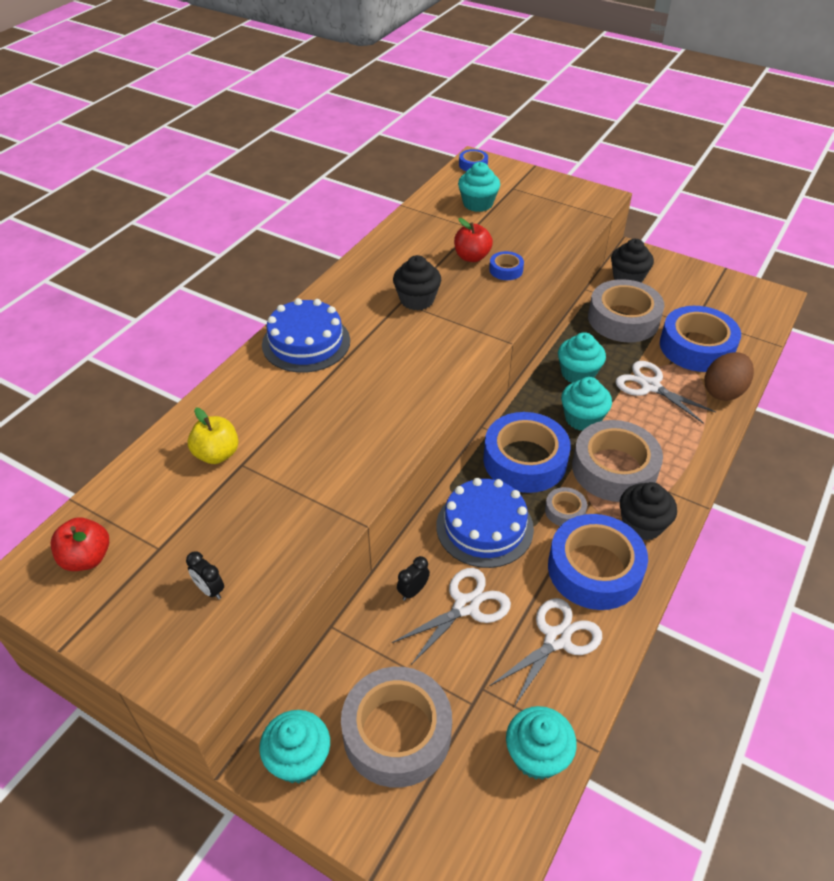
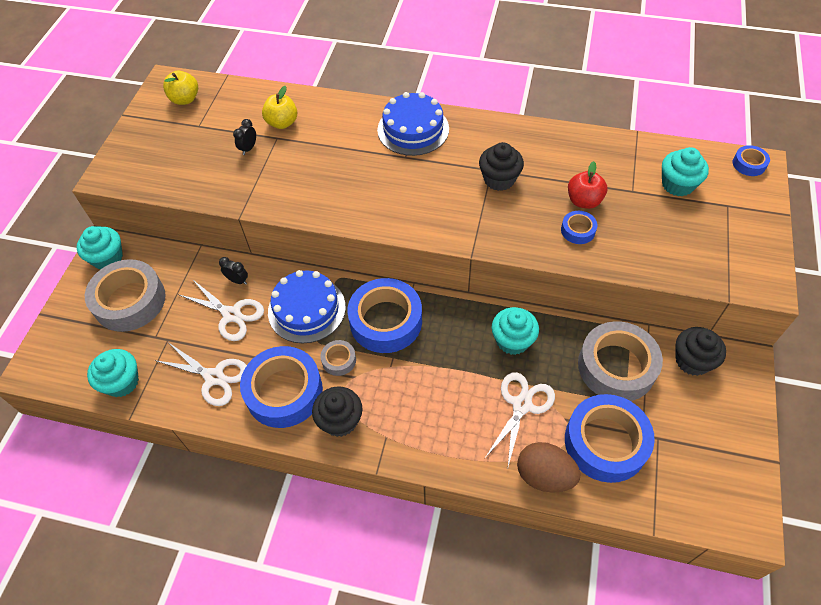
camera: 75 degrees right, 10 degrees up
(87, 558) = (185, 99): red apple -> yellow apple
(210, 590) = (172, 159): black clock -> black clock (248, 148)
(582, 418) = (453, 354): turquoise cupcake -> none
(614, 469) = (398, 389): grey tape -> none

